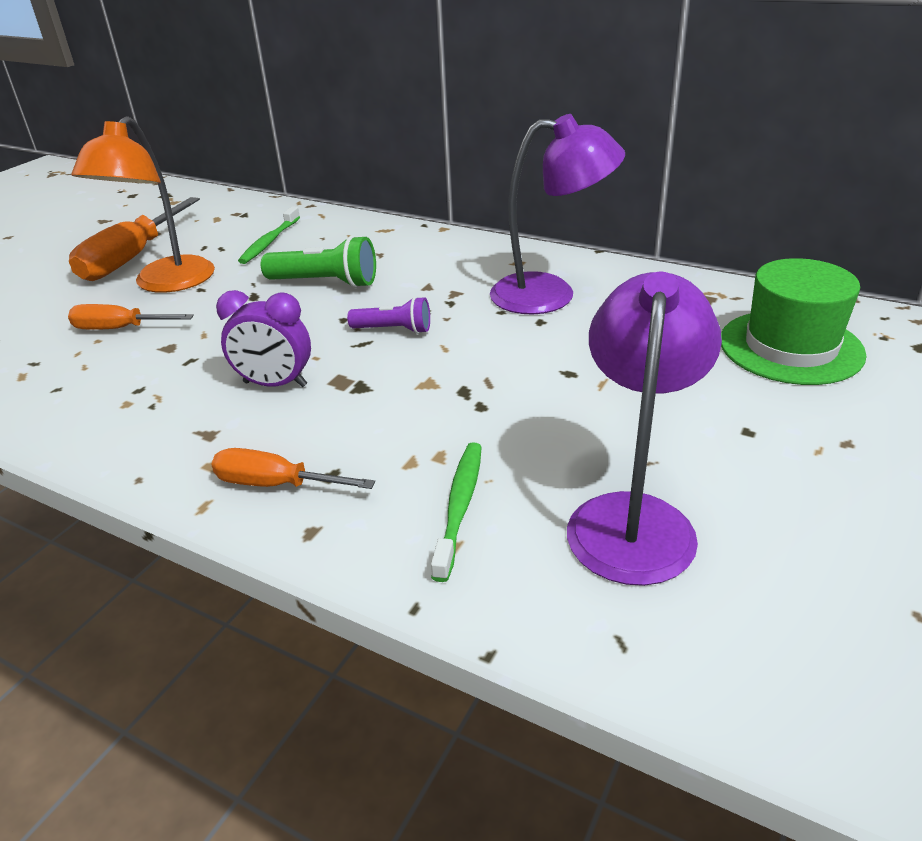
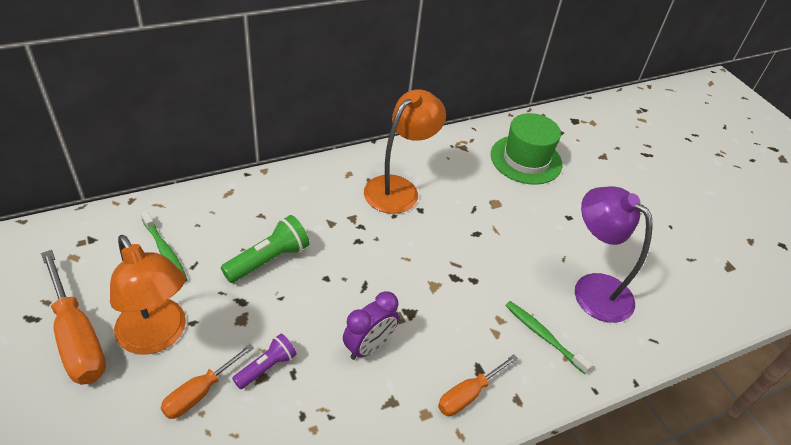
camera: 60 degrees left, 10 degrees up
(394, 330) = (365, 265): purple flashlight -> purple flashlight (266, 367)
(550, 294) = (398, 188): purple lamp -> orange lamp

